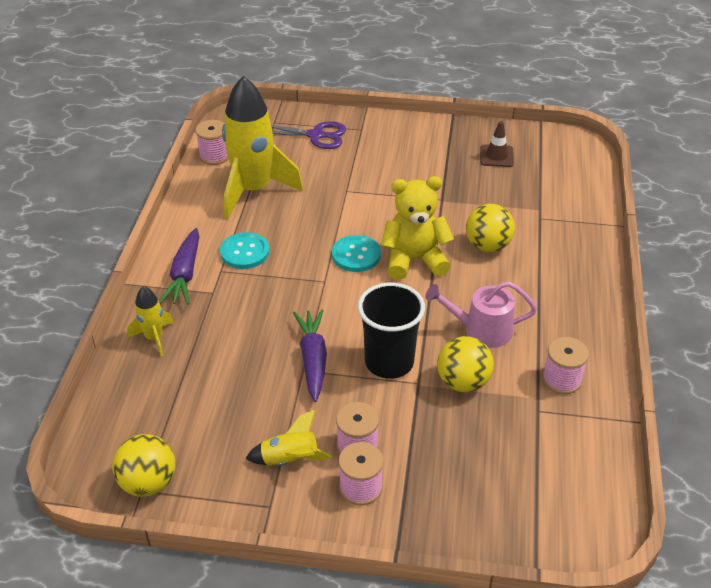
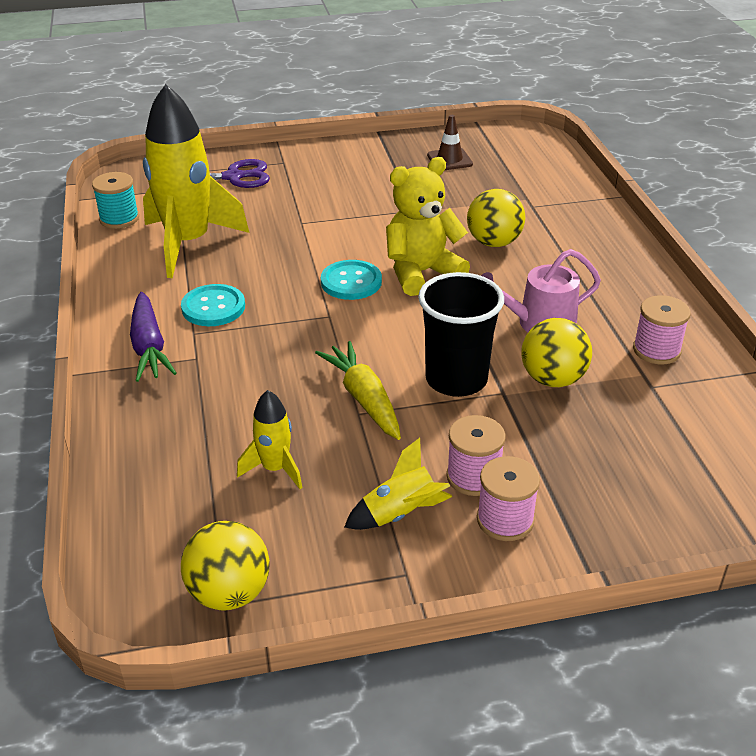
camera: 20 degrees left, 5 degrees down
(154, 338) = (146, 424): yellow rocket -> yellow rocket (275, 469)
(214, 156) = (119, 219): pink spool -> turquoise spool
(313, 359) = (364, 399): purple carrot -> yellow carrot

